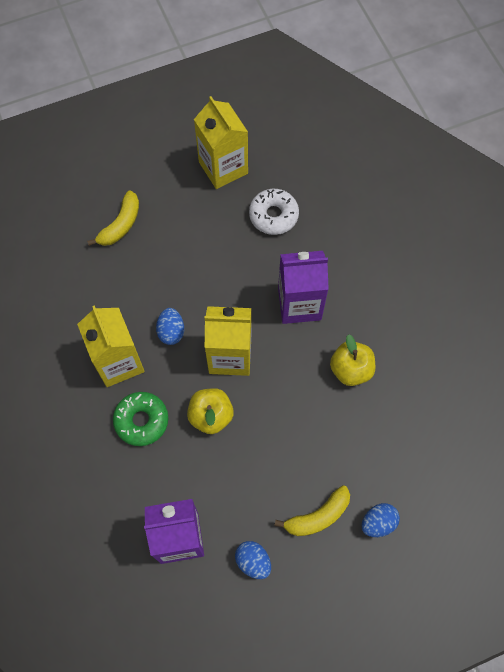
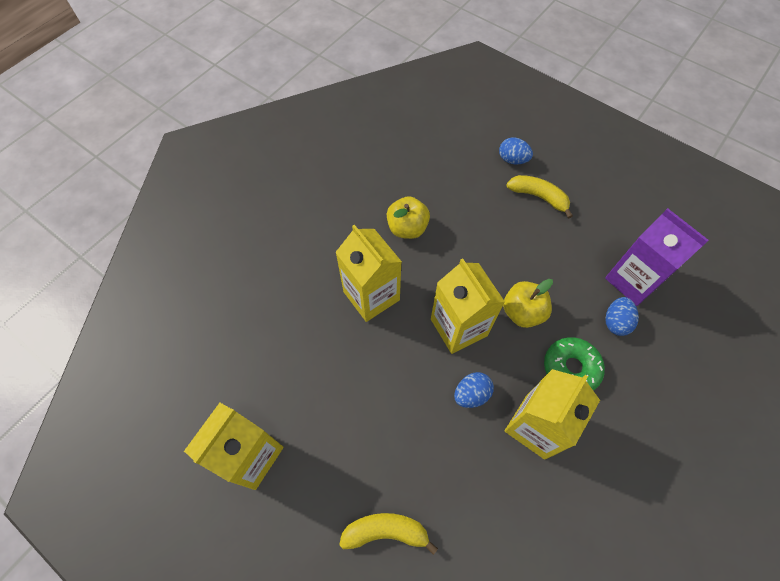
camera: 120 degrees left, 5 degrees down
(253, 561) = (604, 222): blue egg -> blue egg (615, 322)
(273, 215) = (287, 368): white donut -> none
(299, 304) = (371, 296): purple carton -> yellow carton

